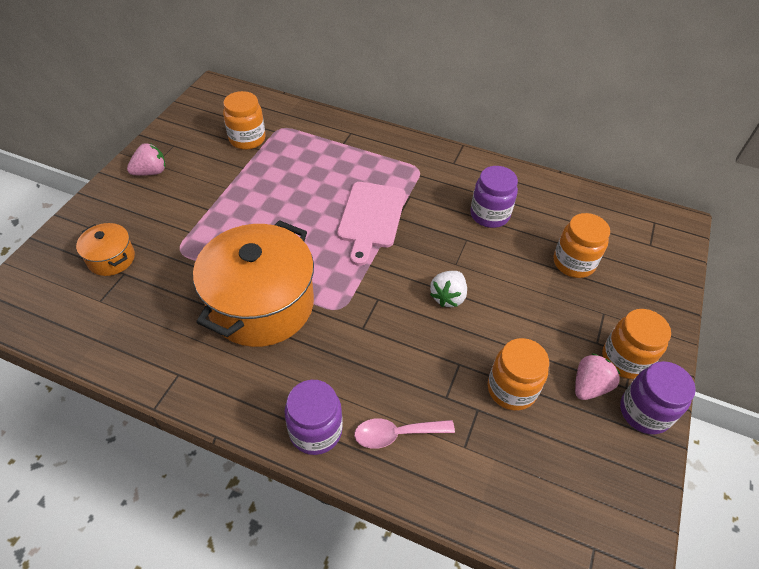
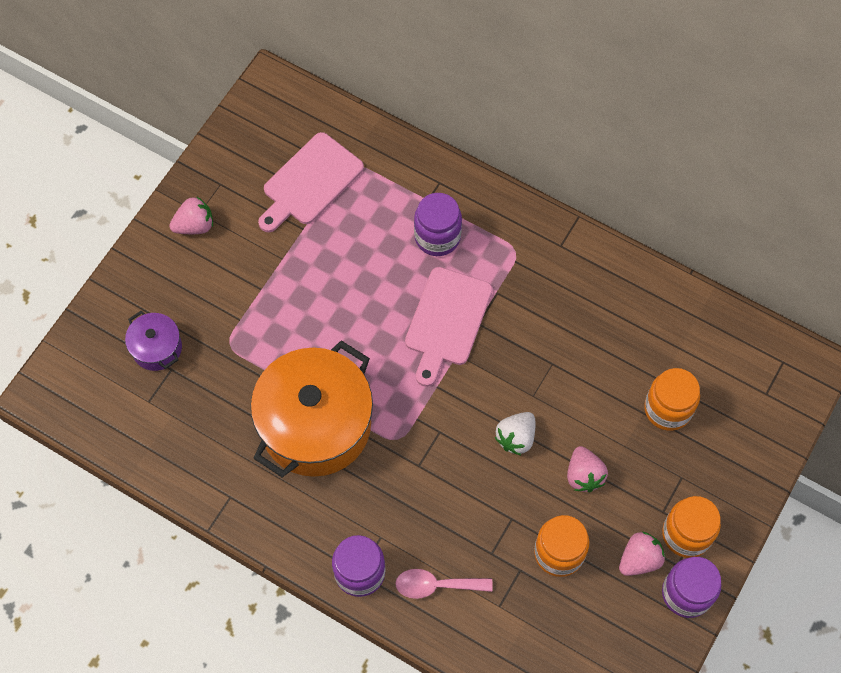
camera: 10 degrees right, 15 degrees up
(111, 258) = (157, 348): orange pot -> purple pot
(247, 139) = (310, 182): orange jar -> pink cutting board
(489, 215) = (587, 331): purple jar -> purple jar (437, 237)
(516, 320) = (584, 475): none -> pink strawberry

